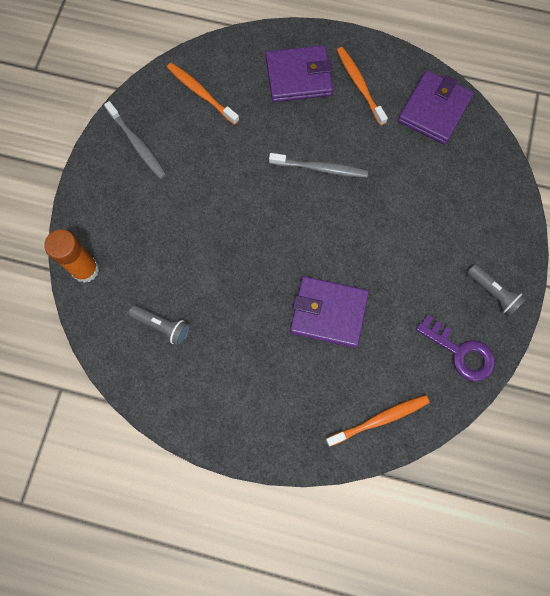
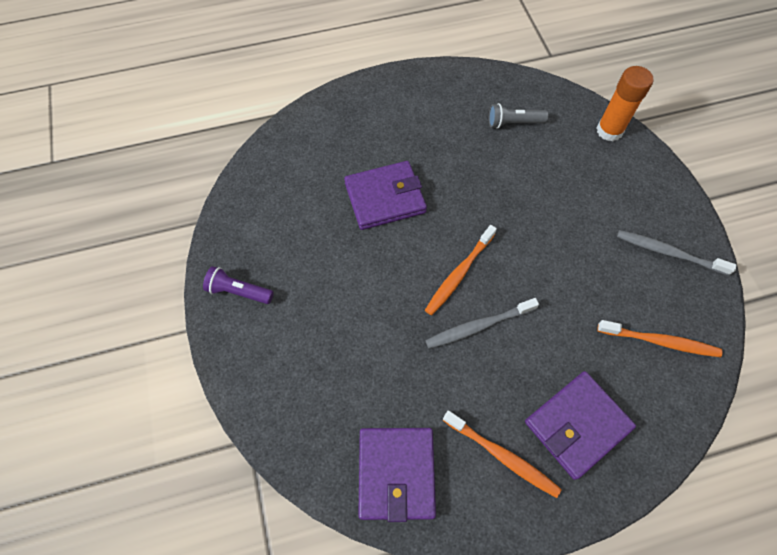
camera: 150 degrees right, 10 degrees down
(380, 419) = (296, 143): orange toothbrush -> orange toothbrush (459, 274)
(460, 352) = (249, 224): purple key -> none
(493, 293) = (238, 291): grey flashlight -> purple flashlight

